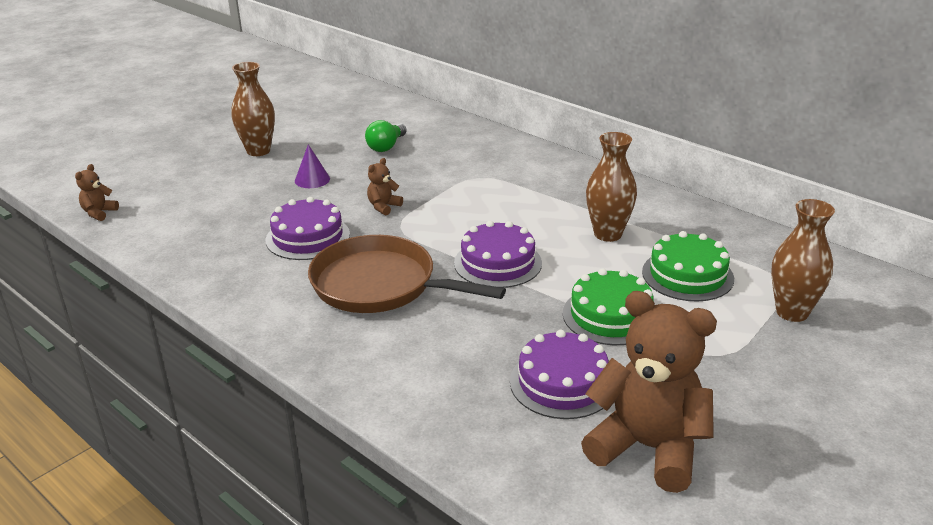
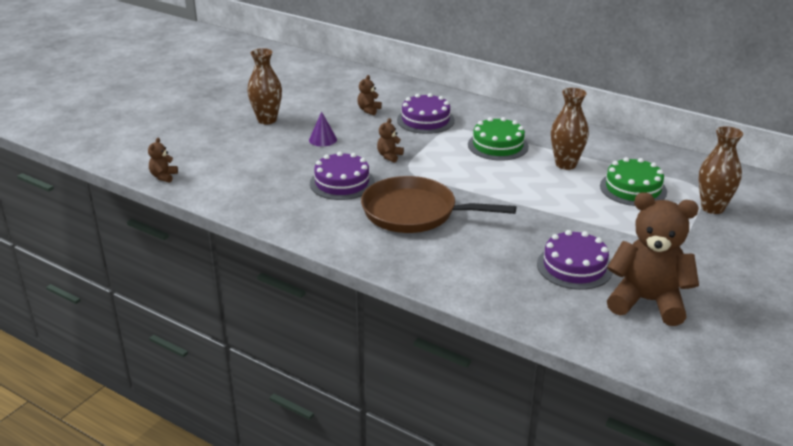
camera: 10 degrees left, 0 degrees up
(386, 146) = (369, 110): green light bulb -> brown teddy bear
(498, 263) = (494, 190): purple cake -> purple cake (425, 120)
(610, 315) = (590, 220): green cake -> green cake (498, 145)

